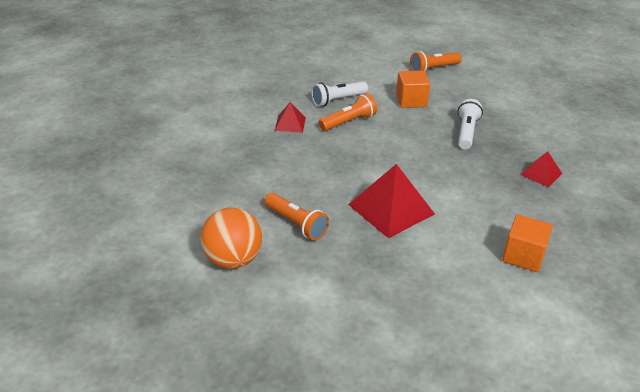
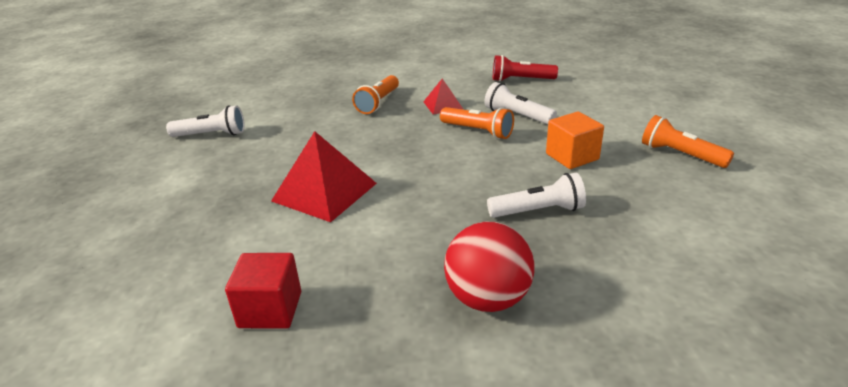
camera: 70 degrees right, 5 degrees down
(233, 260) = (211, 135): orange ball -> white flashlight
(278, 79) = (521, 80): none -> red flashlight
(296, 224) = (273, 148): orange flashlight -> orange flashlight (378, 103)
(523, 256) = (270, 309): orange cube -> red cube
(541, 174) = (488, 299): red pyramid -> red ball

